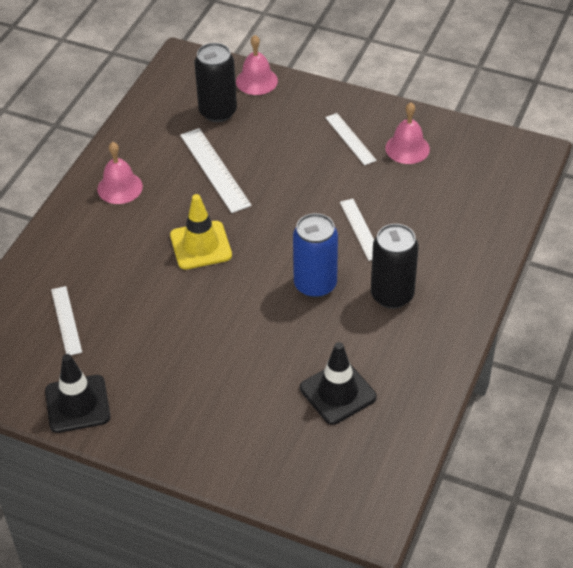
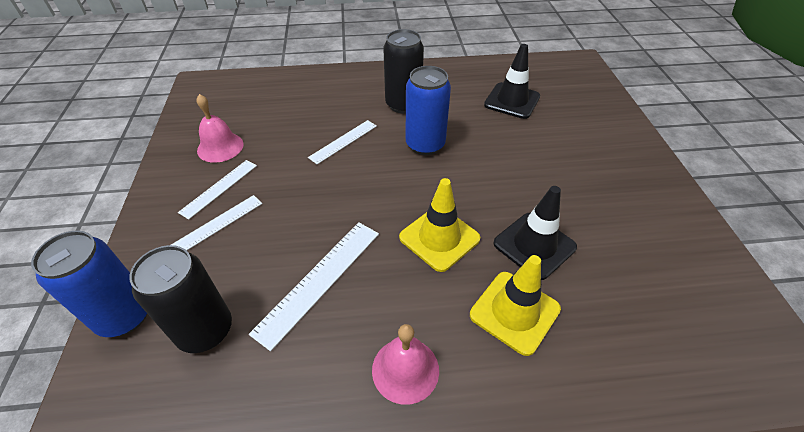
camera: 120 degrees left, 0 degrees up
(66, 320) = (627, 301): white ruler -> white ruler (217, 224)
(77, 404) = (688, 235): black traffic cone -> black traffic cone (534, 245)
(110, 255) = (514, 312): none -> yellow traffic cone
(256, 81) = (124, 316): pink bell -> blue can

